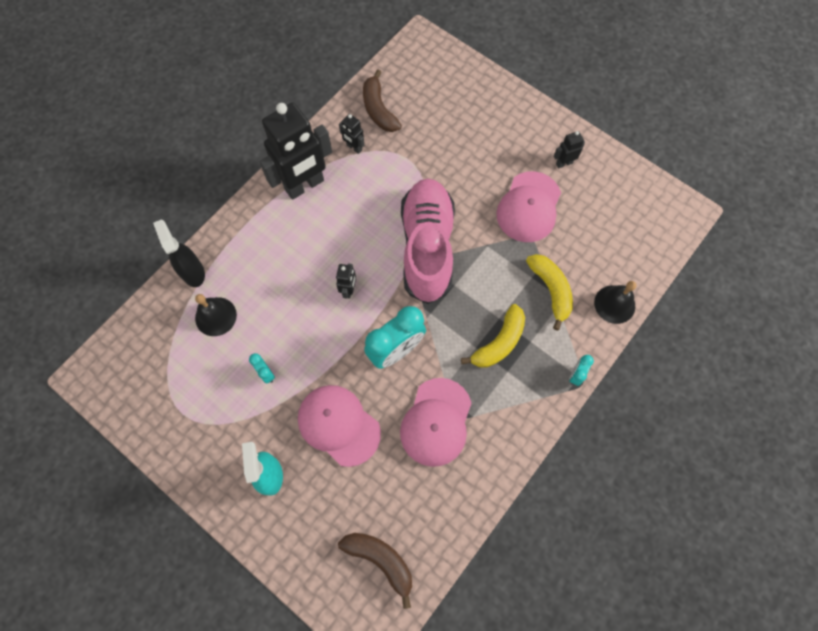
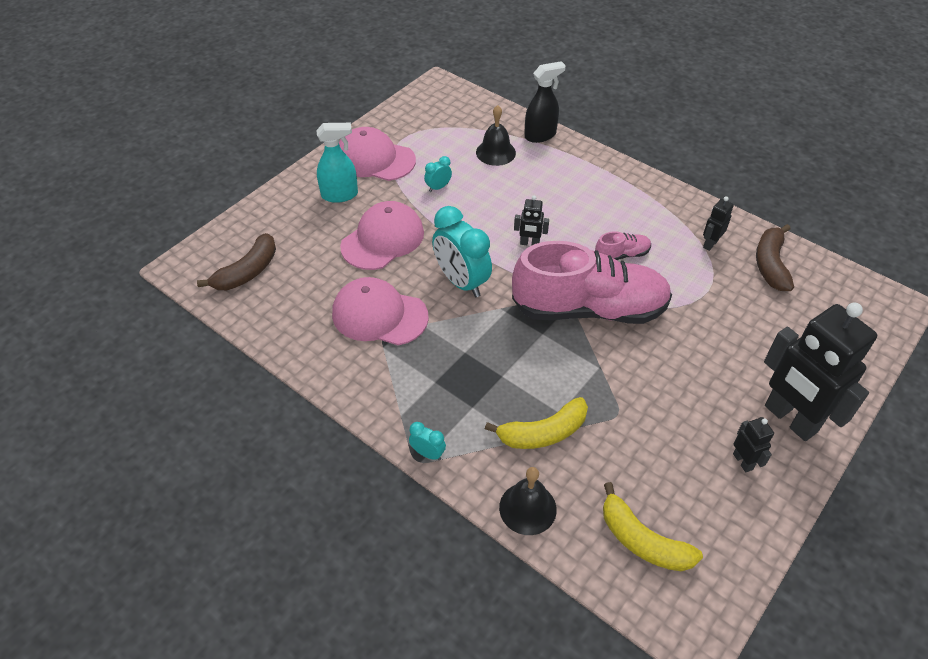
camera: 90 degrees right, 20 degrees down
(305, 185) = (651, 206): black robot -> black robot (790, 419)
(365, 216) = (622, 255): none -> pink shoe
(378, 110) = (770, 264): brown banana -> brown banana turned 60 degrees counterclockwise
(499, 342) = (470, 375): yellow banana -> yellow banana (642, 541)
(529, 207) = (662, 414): pink cap -> pink cap (375, 159)

